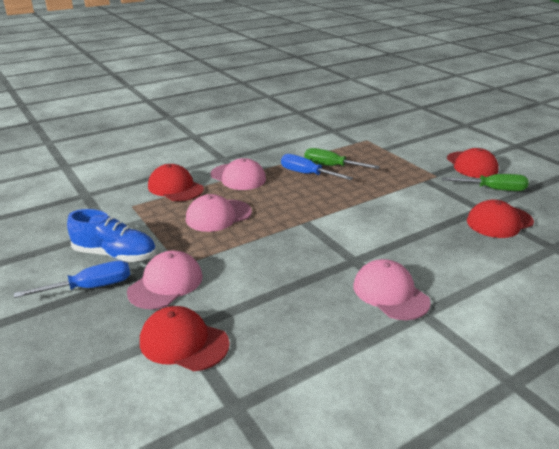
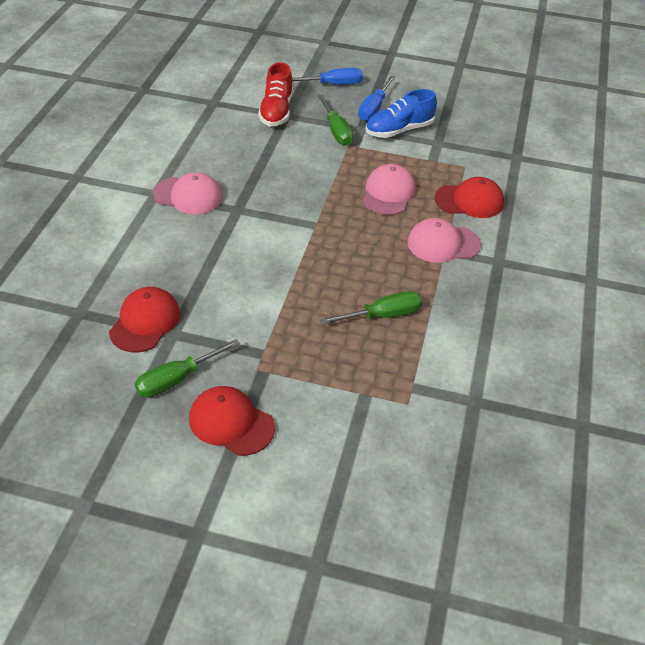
camera: 135 degrees right, 15 degrees up
(166, 284) = (336, 131): pink cap -> green screwdriver
(183, 342) = (276, 111): red cap -> red shoe
(307, 174) = (389, 287): blue screwdriver -> blue screwdriver (332, 84)

